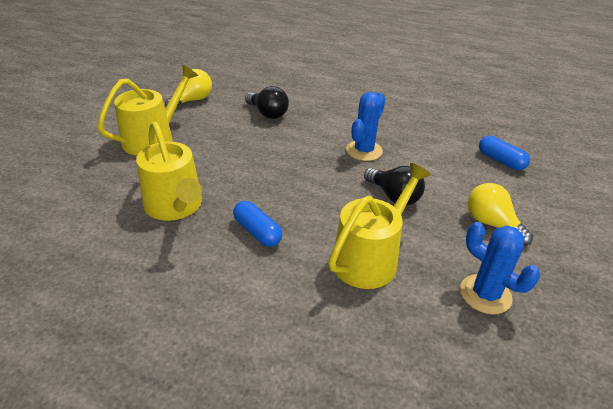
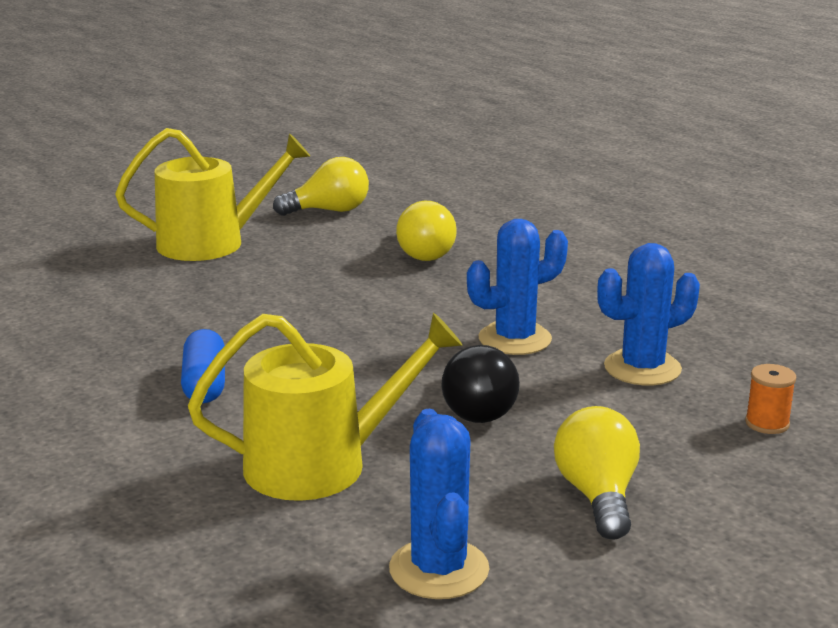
camera: 35 degrees right, 15 degrees down
(175, 206) = (139, 324): yellow watering can -> none
(268, 113) = (423, 253): black light bulb -> yellow light bulb
(429, 149) = (642, 368): none -> blue cactus
(500, 161) = (767, 423): blue capsule -> orange spool

